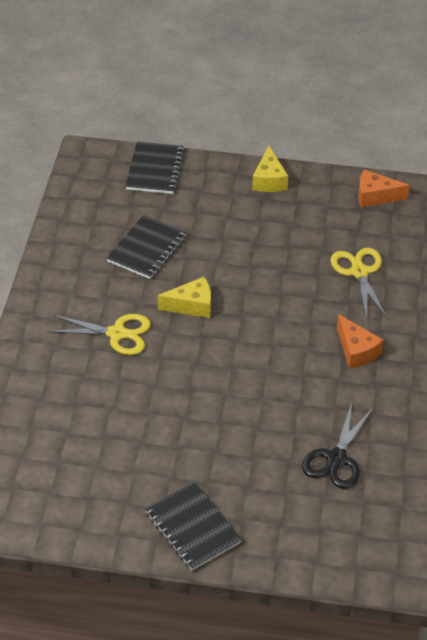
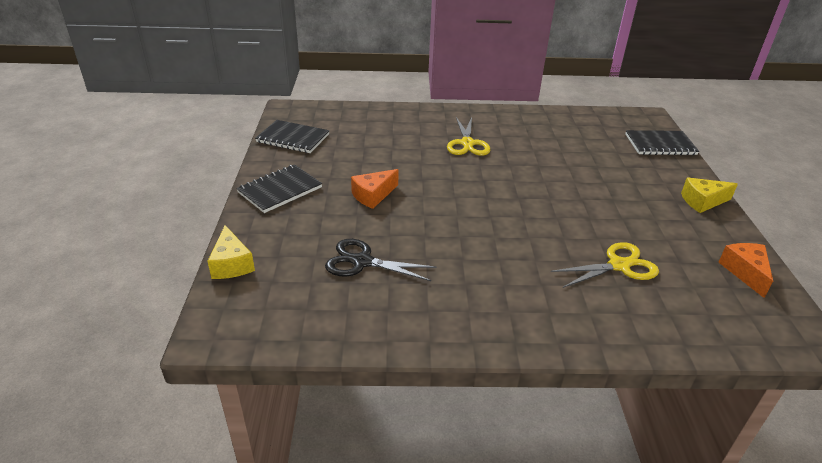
camera: 80 degrees right, 10 degrees down
(147, 248) = (566, 148): black notebook -> black notebook (293, 138)
(192, 306) = (515, 173): yellow cheese -> yellow cheese (231, 264)
(356, 351) = (506, 268): orange cheese -> orange cheese (373, 195)

